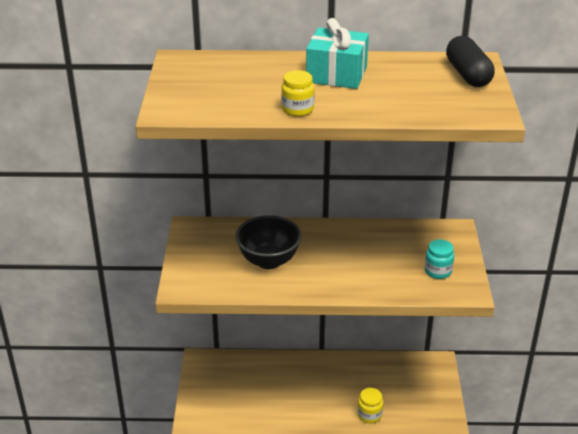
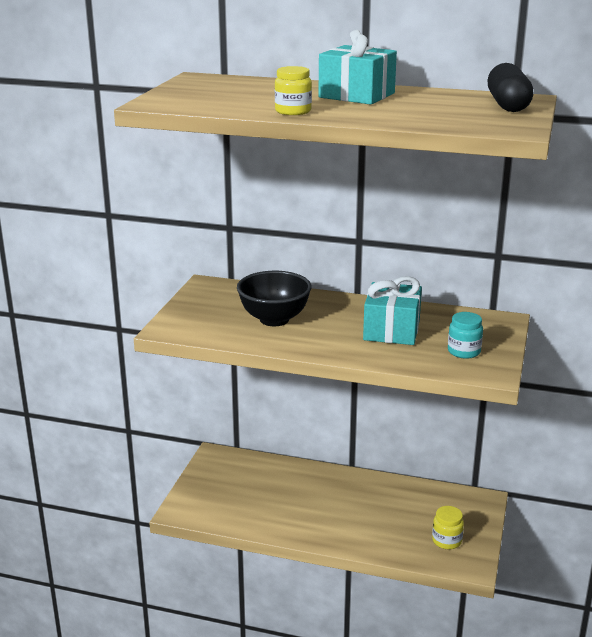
camera: 15 degrees right, 10 degrees down
(369, 415) = (381, 537): yellow jar -> yellow jar (446, 541)
(371, 257) = (391, 330): none -> turquoise gift

